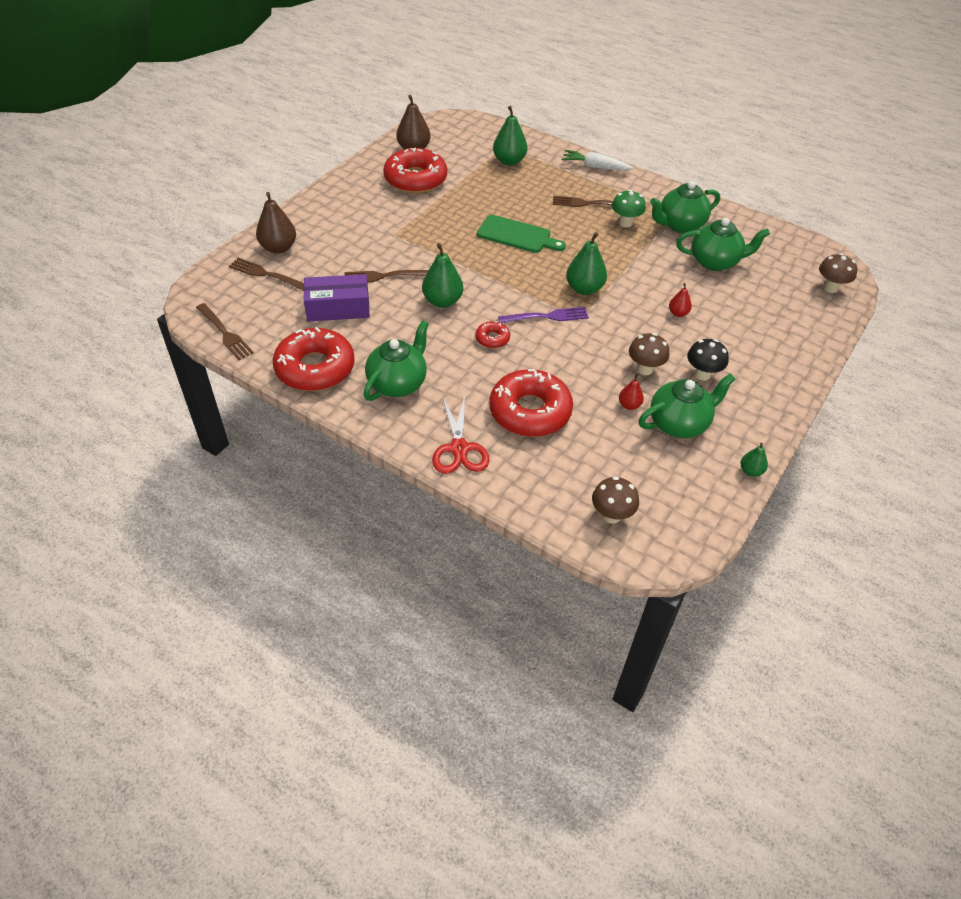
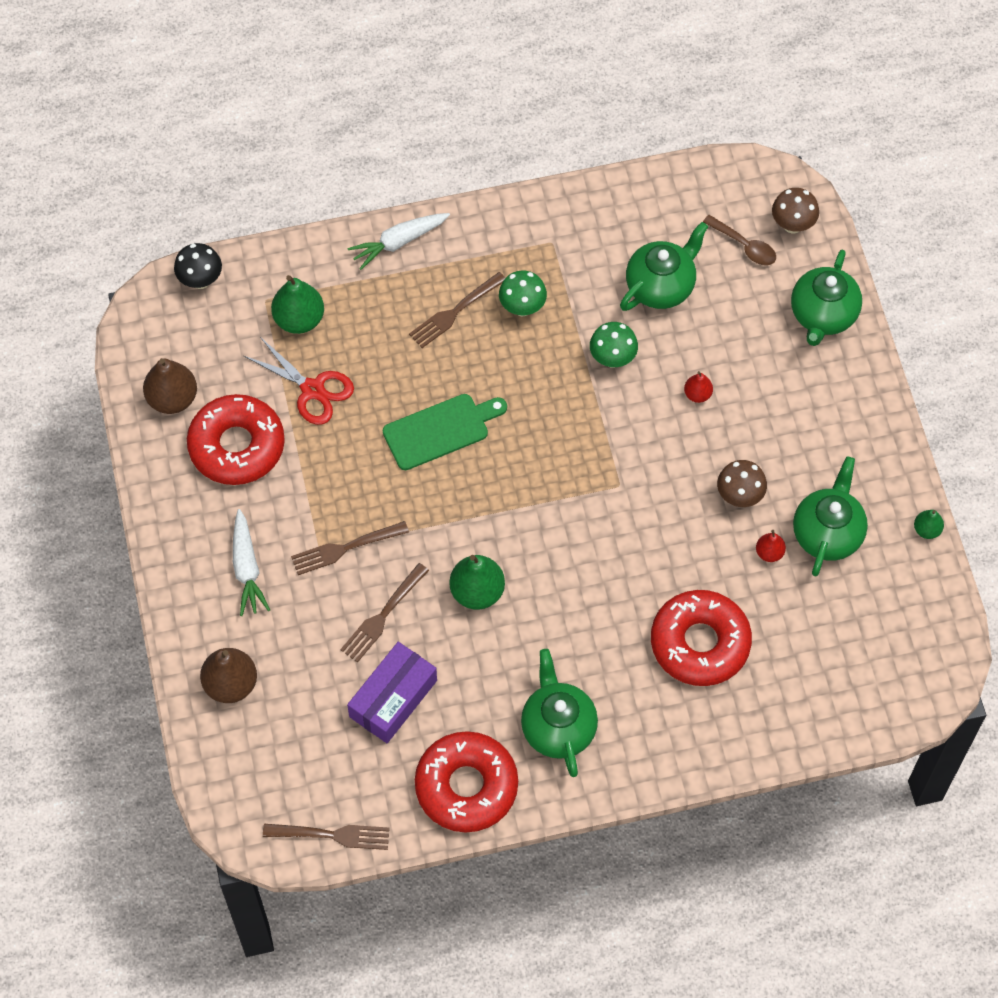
camera: 45 degrees left, 15 degrees up
(266, 274) = (268, 729): brown fork -> brown fork (346, 548)
(352, 217) = (247, 568): none -> white carrot
(459, 449) = (689, 741): red scissors -> red scissors (312, 390)
(492, 339) = (575, 592): red donut -> none
(546, 317) = (591, 516): purple fork -> none
(584, 289) = (584, 444): green pear -> none
(611, 515) = (871, 684): brown mushroom -> none
(648, 269) = (612, 358): none -> green mushroom
(680, 225) = (576, 259): green teapot -> green teapot (822, 315)
(702, 374) = (791, 454): black mushroom -> black mushroom (200, 280)
(788, 277) = (744, 246): none -> brown spoon

